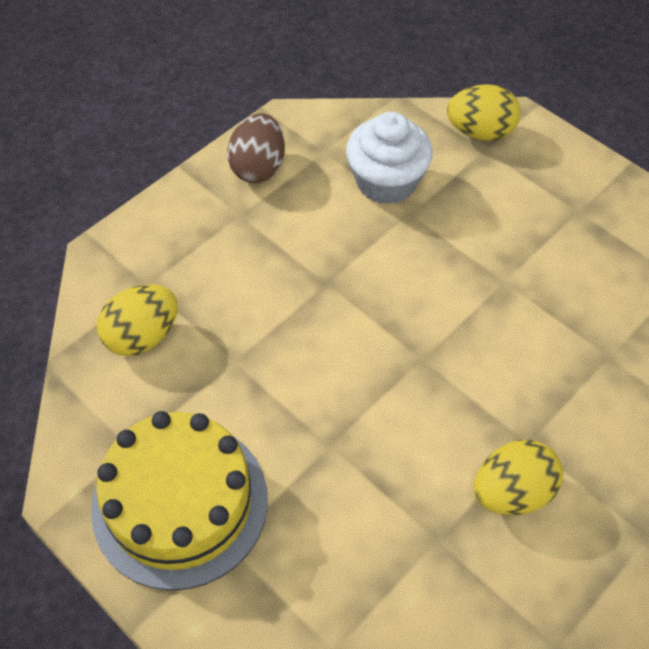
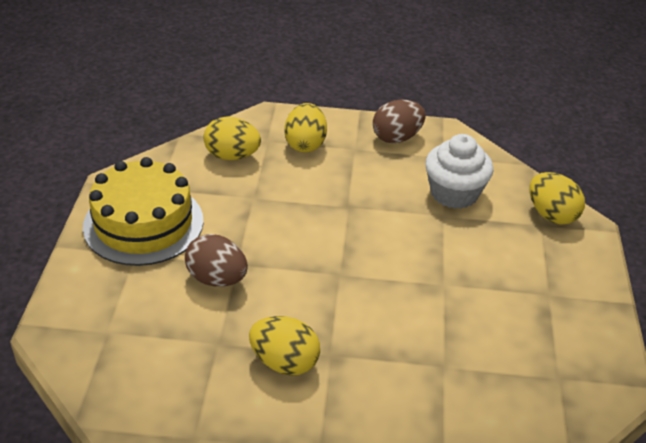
camera: 50 degrees right, 15 degrees down
(190, 253) = (305, 144): none -> yellow egg
(339, 480) = (217, 279): none -> brown egg

